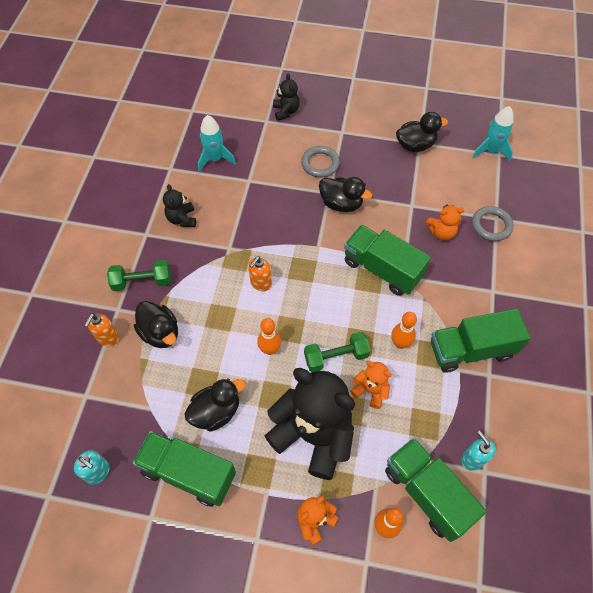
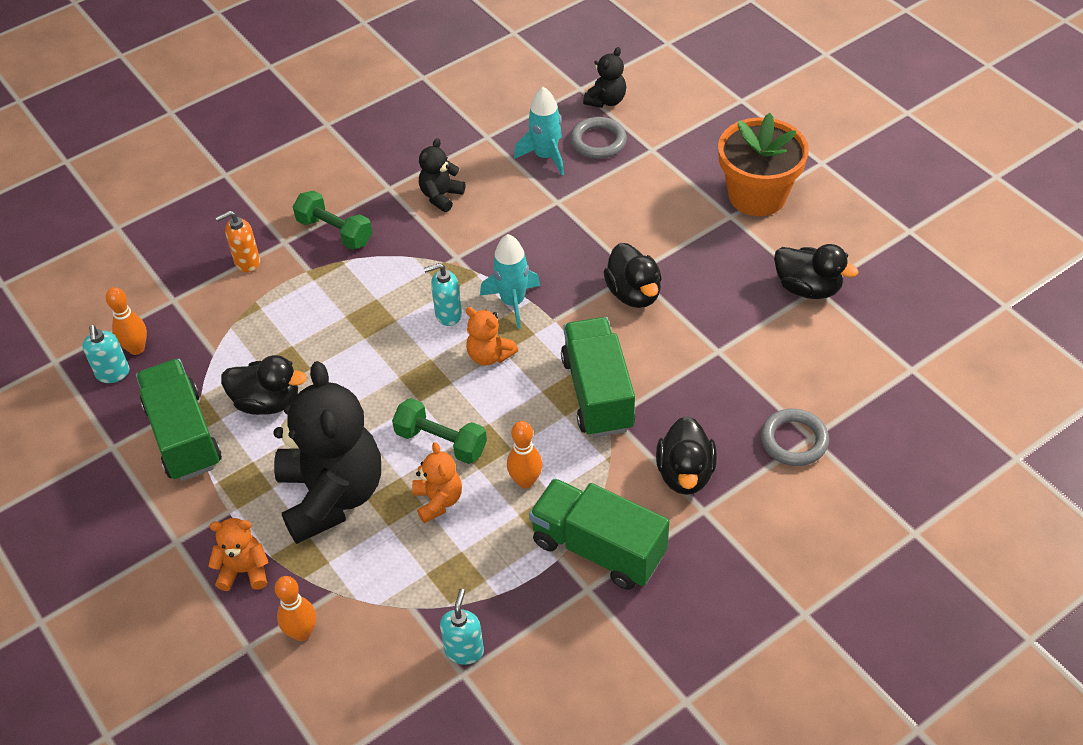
camera: 45 degrees right, 10 degrees down
(160, 333) = (298, 292): black duck -> black duck (685, 474)
(260, 283) = (448, 315): orange soap dispenser -> turquoise soap dispenser
(270, 349) = (383, 384): orange bowling pin -> orange bowling pin (136, 348)
(286, 111) = (688, 153): black teddy bear -> black teddy bear (606, 100)
(320, 164) = (661, 235): grey ring -> grey ring (598, 141)
(342, 113) = (757, 195): none -> orange flower pot
(427, 493) = (379, 640): green truck -> none
(441, 232) = (719, 404): orange teddy bear -> orange teddy bear (489, 355)
(491, 151) = (905, 358): turquoise rocket -> turquoise rocket (513, 302)

